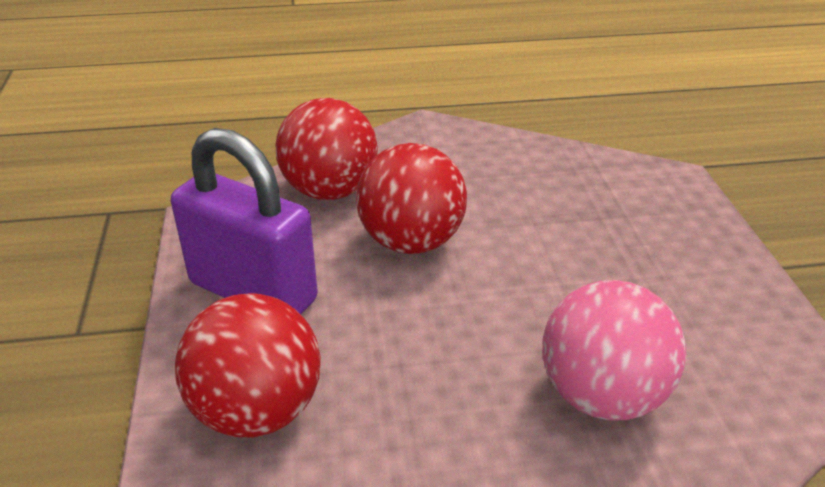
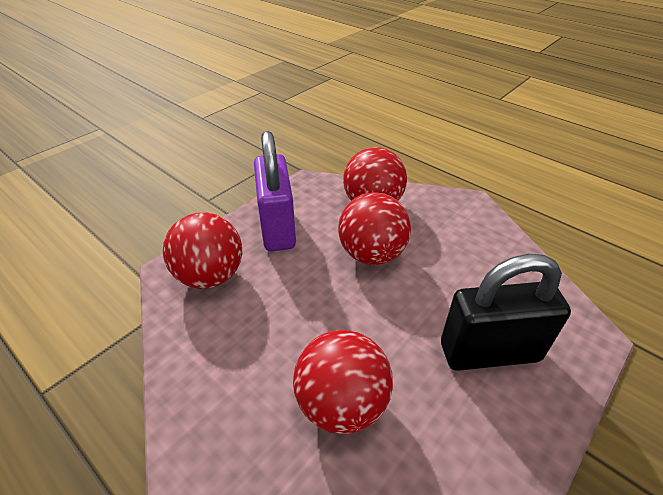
camera: 50 degrees right, 5 degrees up
(601, 395) = (342, 404): pink ball -> red ball
(635, 248) = (489, 352): none -> black padlock

